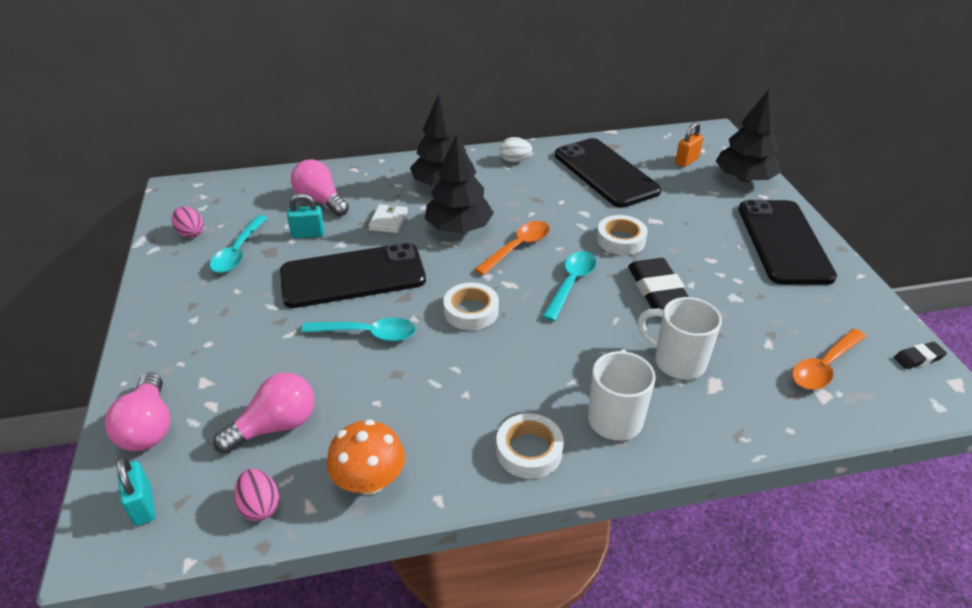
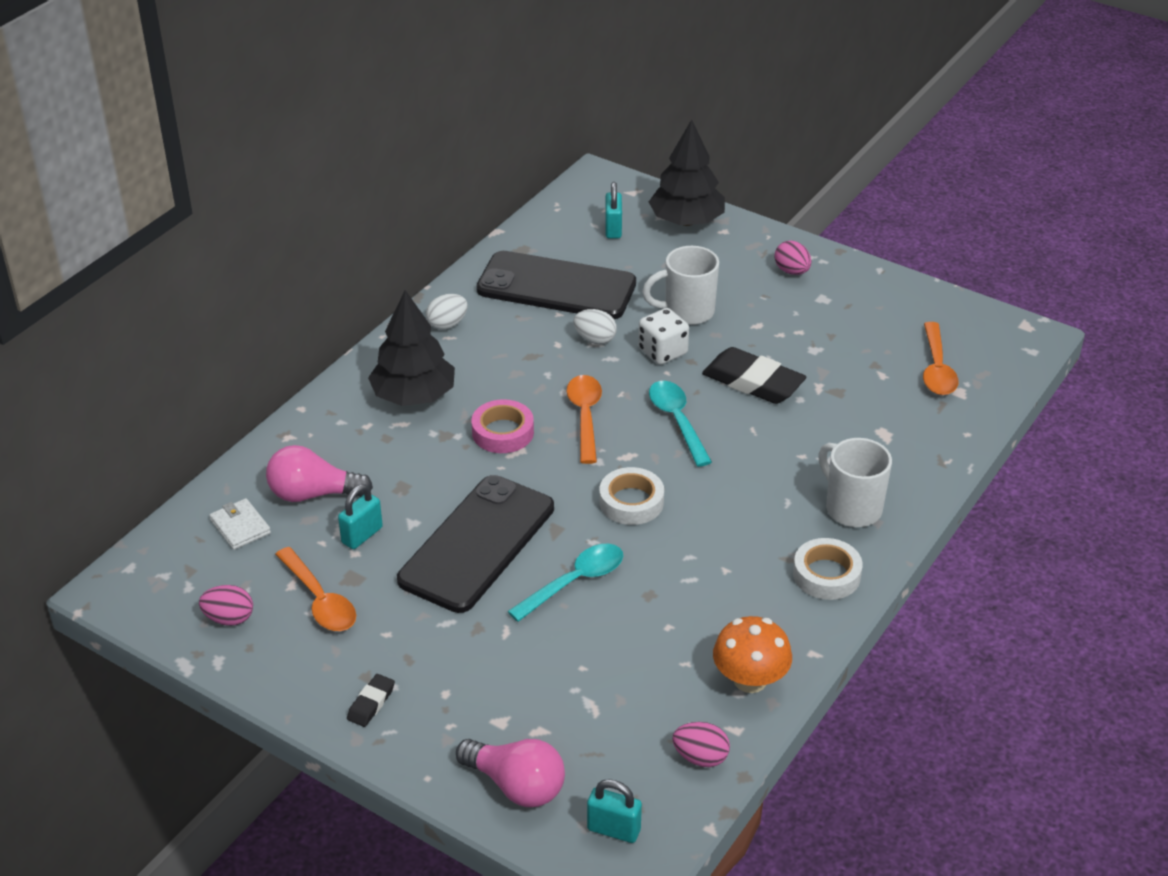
camera: 45 degrees left, 0 degrees up
(238, 252) = (320, 600): turquoise spoon -> orange spoon
(275, 426) = (619, 703): pink light bulb -> none
(388, 221) = (421, 469): white wallet -> white wallet (240, 527)
(459, 228) = (503, 432): black tree -> pink tape
(587, 211) = (595, 339): none -> white egg
(621, 240) = (662, 352): white tape -> white dice
(677, 361) = (839, 434): white mug -> white mug (686, 312)
(686, 161) = (613, 229): orange padlock -> turquoise padlock
(783, 242) = (792, 271): black phone -> pink egg
(918, 358) = (985, 320): black eraser -> black eraser (371, 703)

